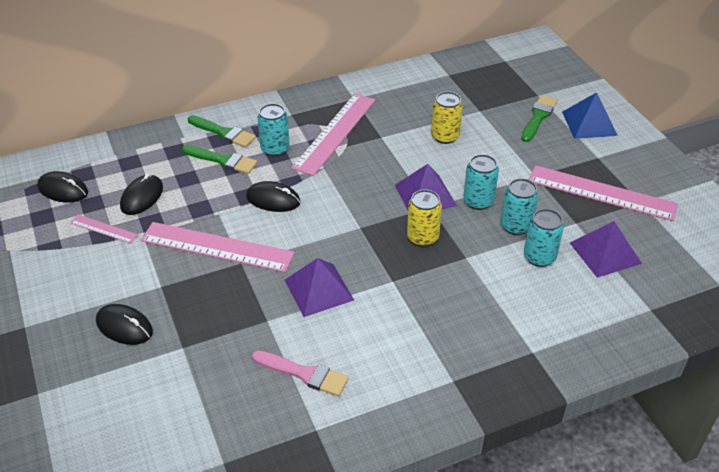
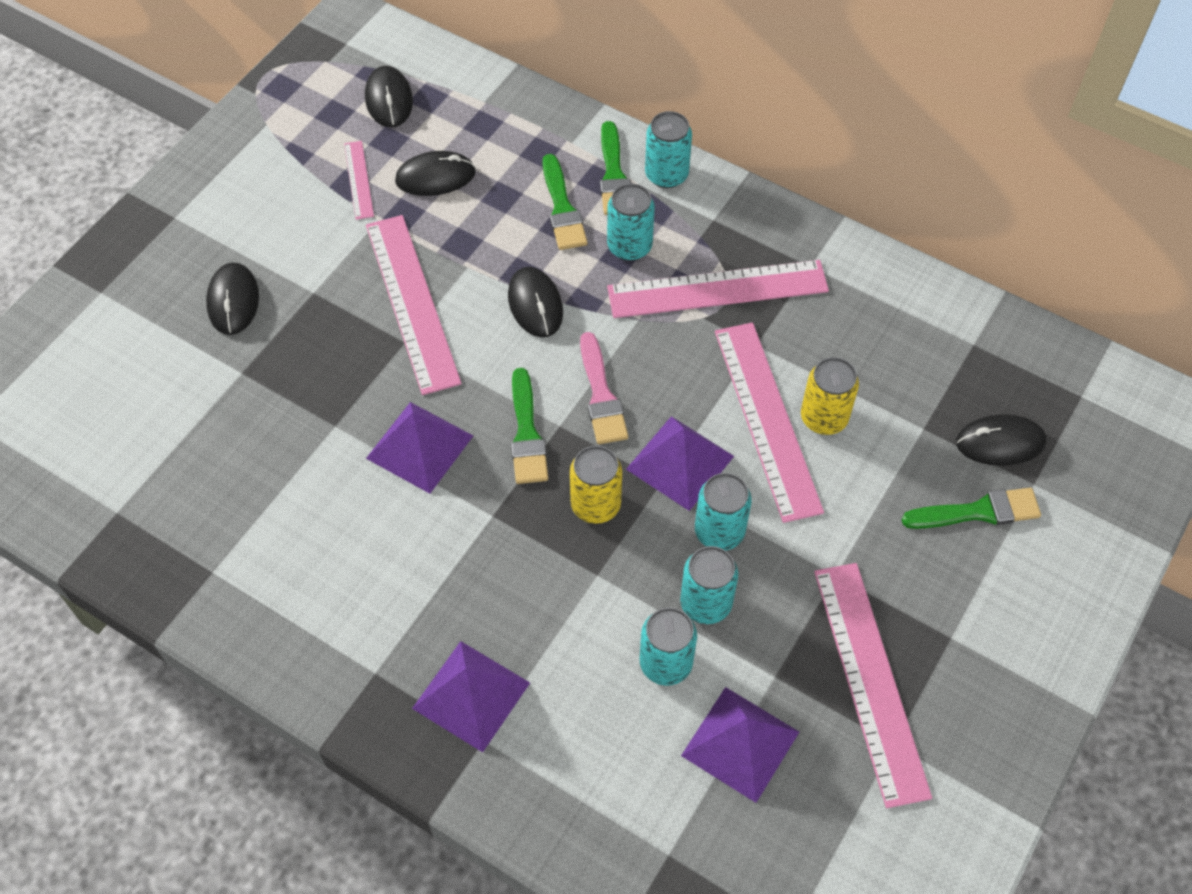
camera: 55 degrees right, 15 degrees up
(245, 115) = (666, 175): none -> turquoise can
(304, 374) = (282, 512): pink brush -> pink brush (601, 395)
(353, 242) = (527, 434): none -> green brush
(428, 154) = (767, 419): none -> pink ruler
(500, 344) = (471, 695): none -> purple pyramid
(508, 93) = (1000, 442): none -> black mouse
(589, 123) = (1027, 587): blue pyramid -> none

